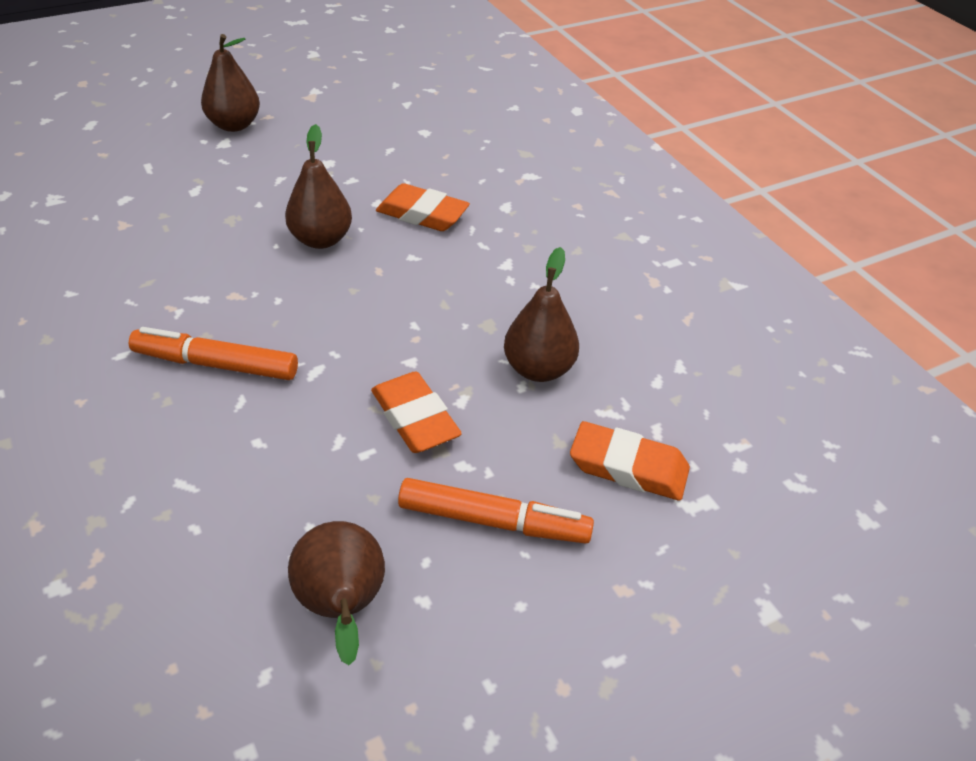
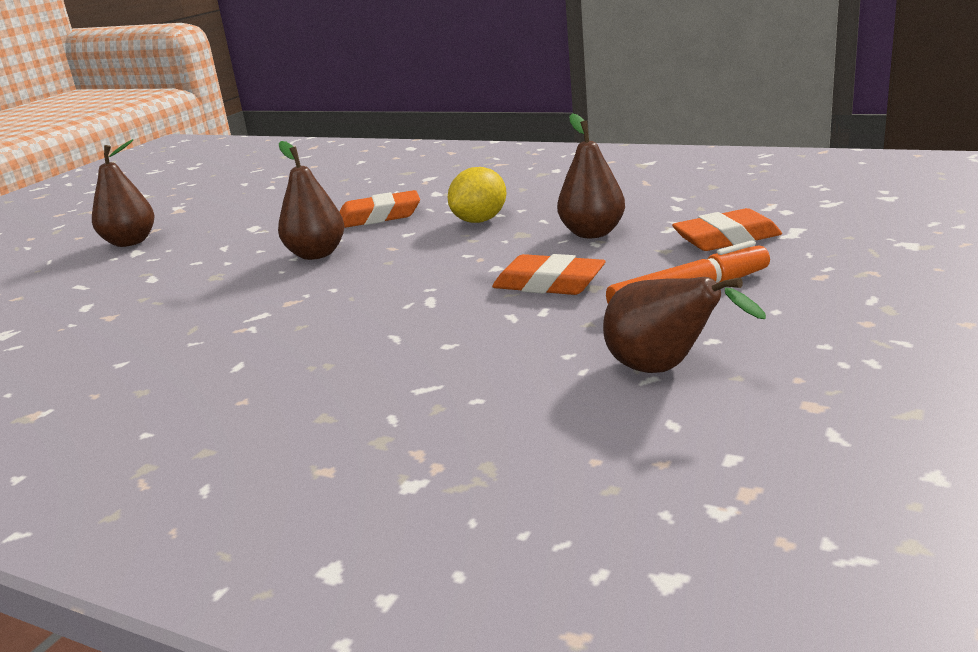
camera: 30 degrees left, 20 degrees down
(216, 364) = (338, 332): orange marker -> none
(484, 279) = (480, 220): none -> yellow lemon

